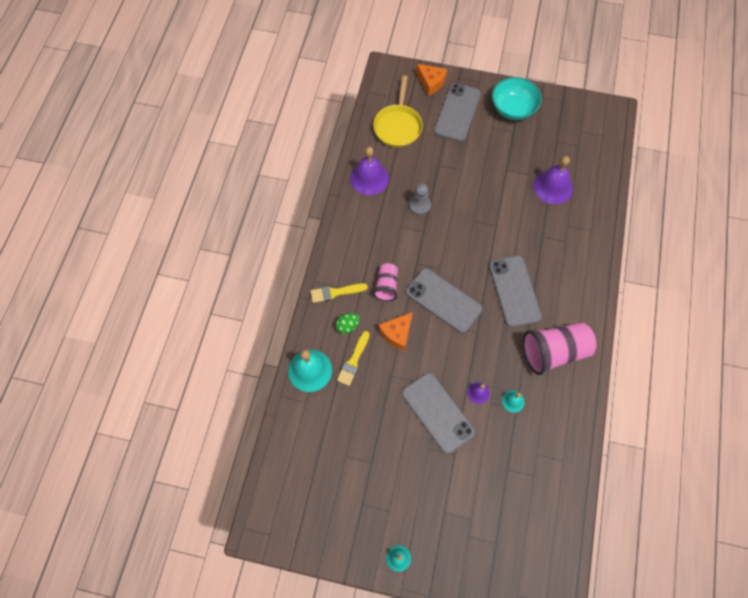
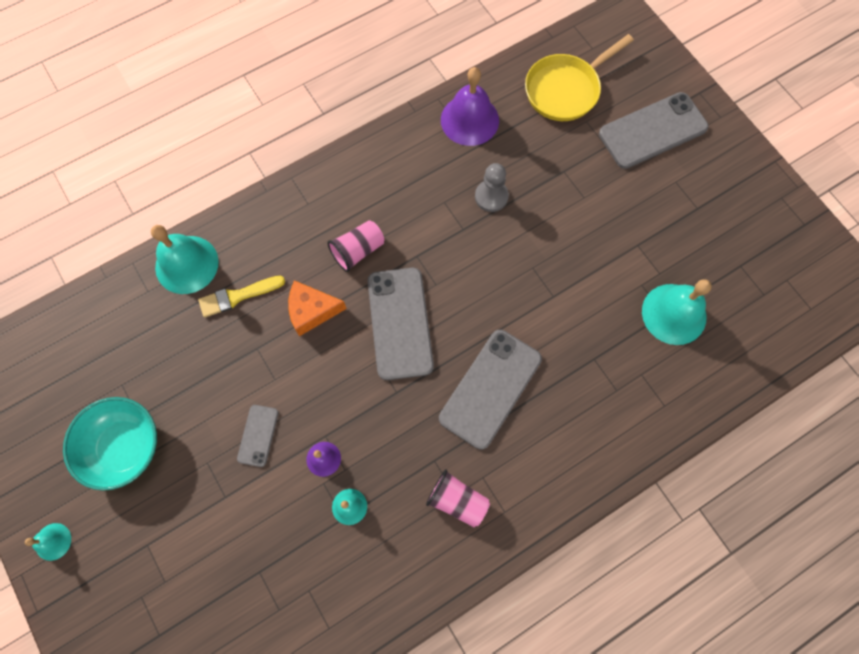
camera: 45 degrees right, 5 degrees up
(335, 292) = (299, 209): yellow brush -> none
(347, 326) = (272, 255): green egg -> none
(431, 82) = (659, 72): orange cheese -> none
(437, 413) = (258, 435): grey phone -> grey phone, size x0.50
(513, 108) = (728, 182): turquoise bowl -> turquoise bowl (124, 447)
(553, 187) = (674, 314): purple bell -> turquoise bell
(554, 352) = (457, 500): pink cup -> pink cup, size x0.56

